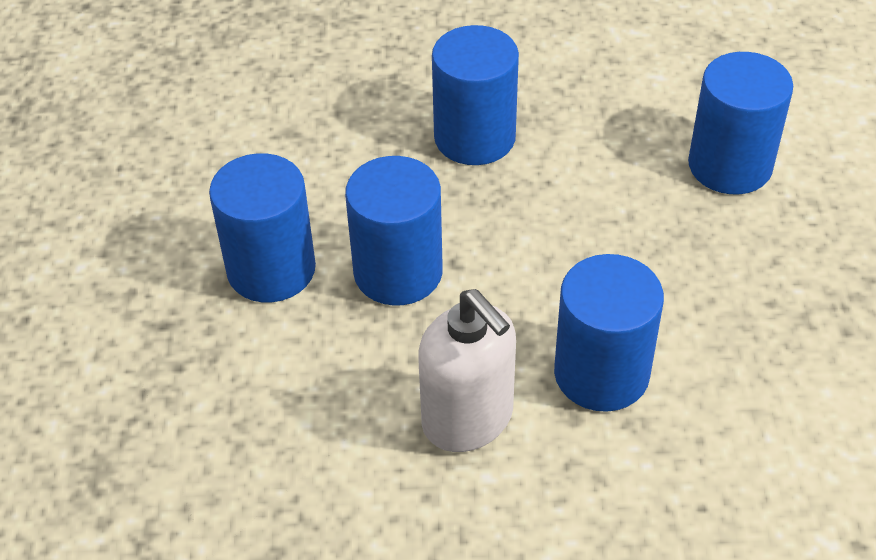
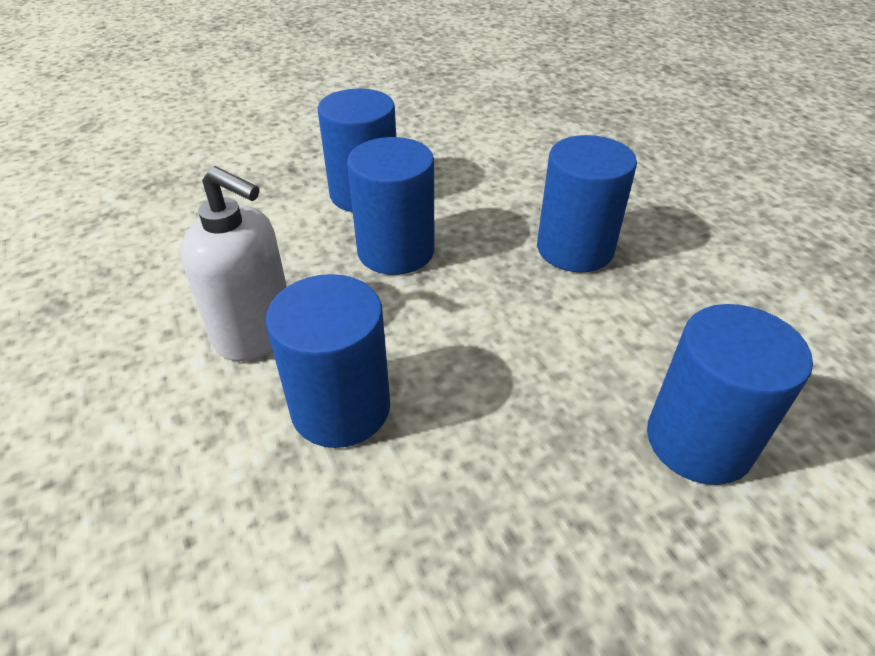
camera: 65 degrees right, 5 degrees down
(468, 419) = (255, 333): white soap dispenser -> white soap dispenser turned 90 degrees counterclockwise

